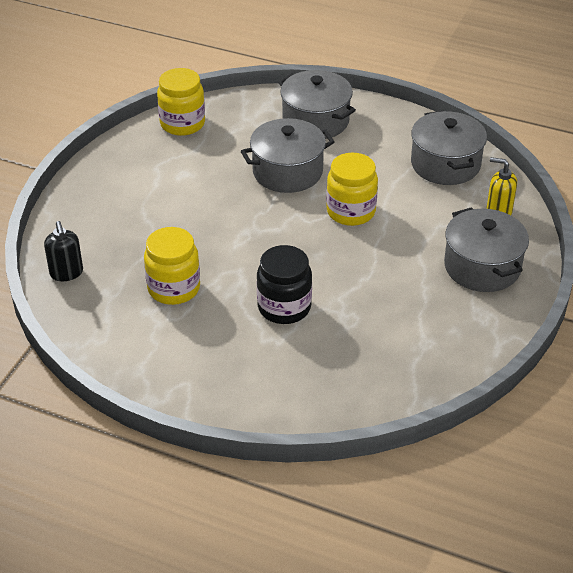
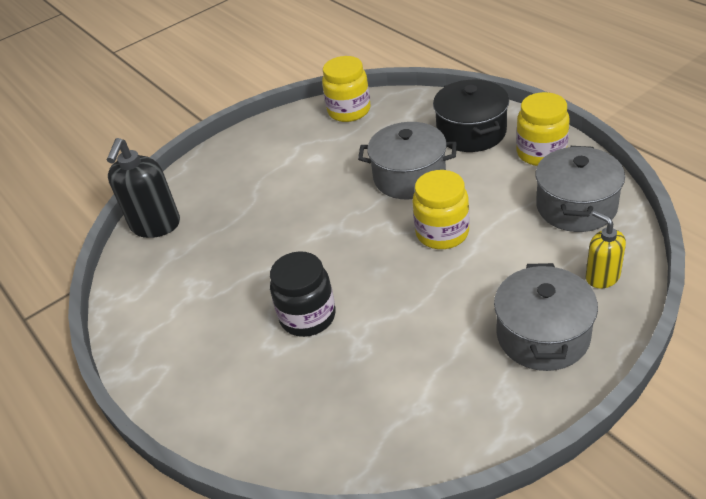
camera: 35 degrees right, 0 degrees up
(66, 273) = (155, 225): black soap dispenser -> black soap dispenser, size x1.65
(174, 288) = (227, 266): yellow jar -> yellow jar (541, 153)
(315, 121) = (471, 132): grey pot -> black pot

